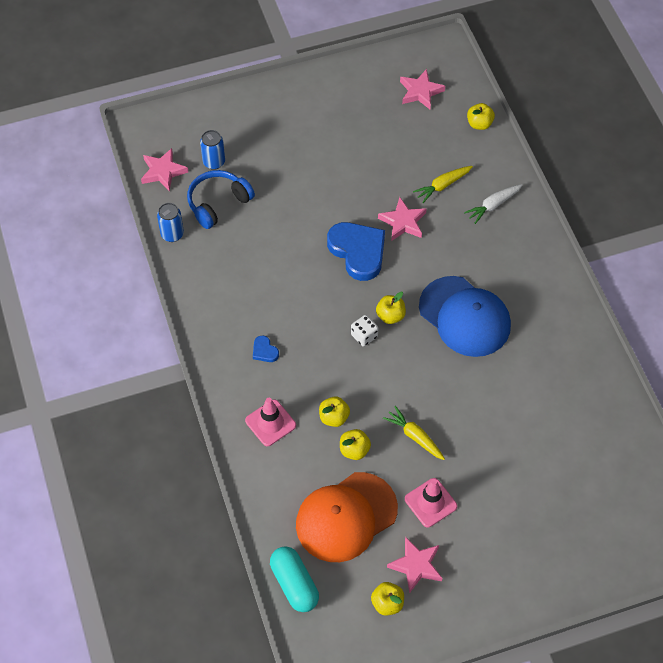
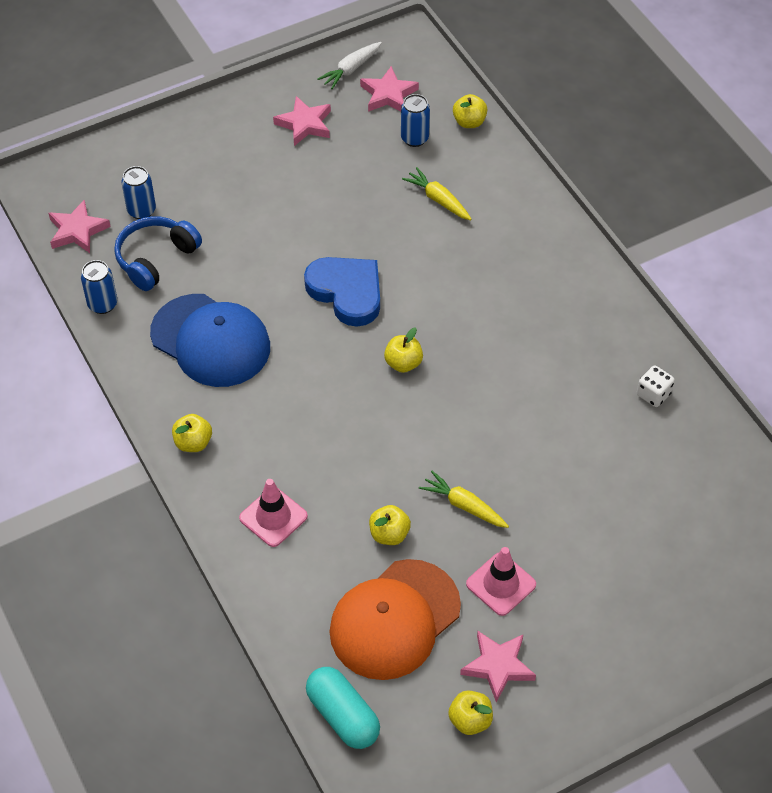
camera: 10 degrees left, 5 degrees down
(264, 351) = (249, 429): blue heart -> none
(334, 417) = (355, 498): yellow apple -> yellow apple (193, 443)
(364, 336) = (374, 392): white dice -> white dice (653, 394)
(403, 222) = (397, 249): pink star -> pink star (305, 124)
(434, 132) = (414, 138): none -> blue can
(442, 186) = (438, 200): yellow carrot -> yellow carrot turned 90 degrees clockwise
(465, 316) = (498, 351): blue cap -> blue cap (211, 340)
(493, 205) = (506, 214): white carrot -> white carrot (351, 69)

